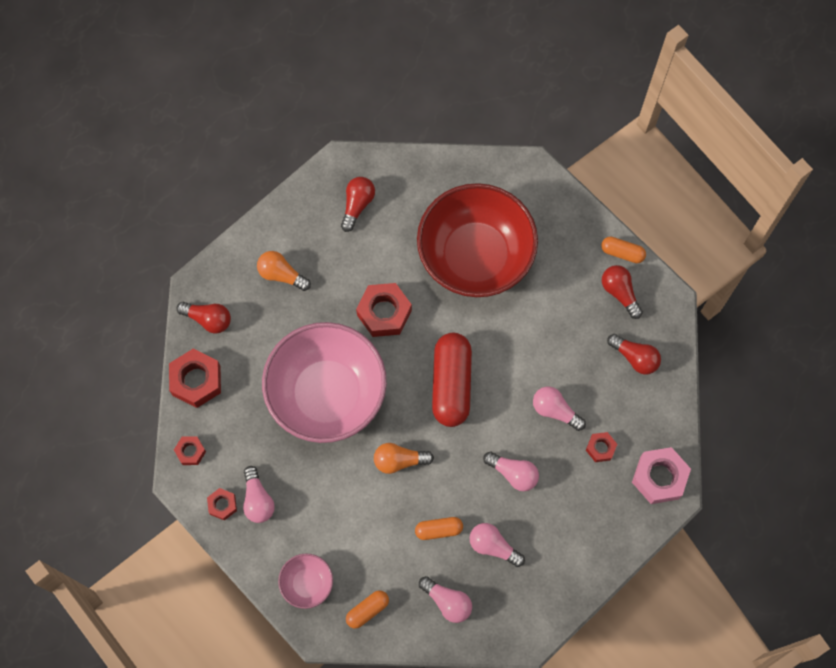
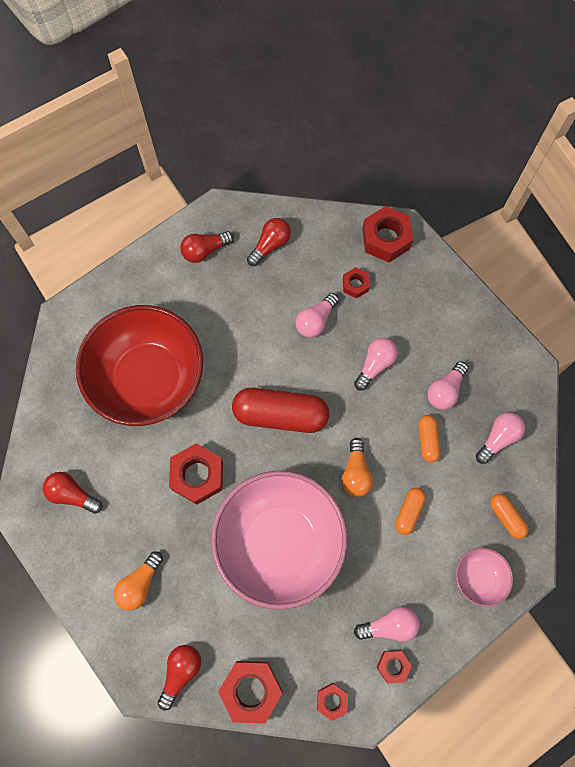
camera: 85 degrees left, 0 degrees up
(622, 253) = (165, 244): orange capsule -> orange capsule (409, 512)
(659, 477) = (386, 239): pink nut -> red nut

